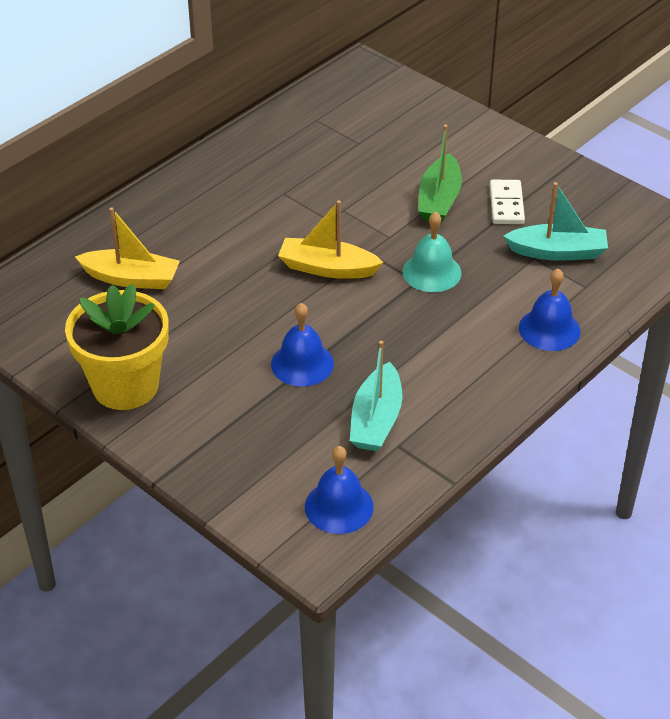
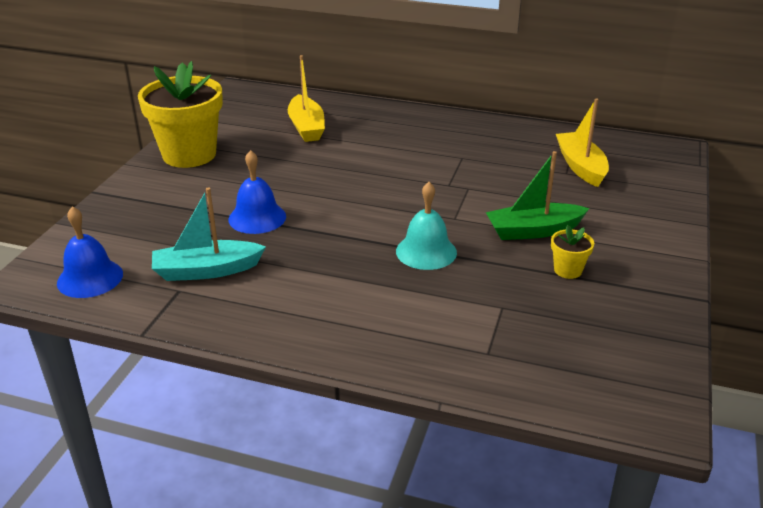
camera: 65 degrees right, 10 degrees down
(327, 268) = (385, 199): yellow boat -> yellow boat (581, 166)
(506, 204) = (568, 270): white domino -> yellow flower pot
(549, 329) = (399, 343): blue bell -> none
(557, 252) = (526, 320): turquoise boat -> none

